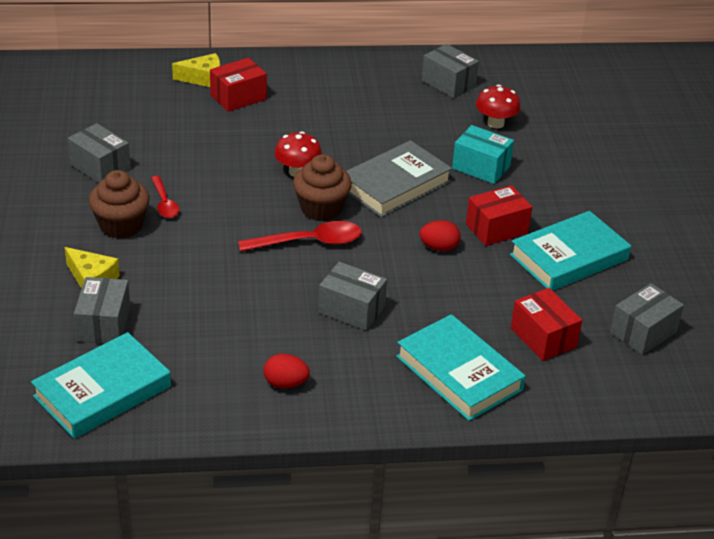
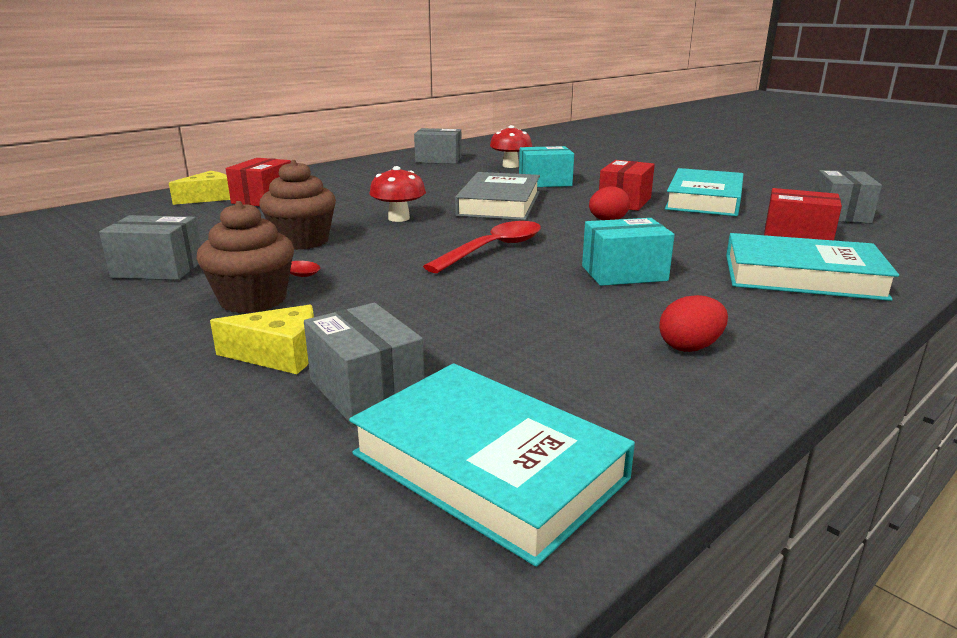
camera: 35 degrees left, 15 degrees down
(102, 391) = (488, 466): turquoise book -> turquoise book turned 60 degrees counterclockwise
(321, 208) = (463, 230): brown cupcake -> brown cupcake (302, 241)
(351, 309) = (624, 273): grey box -> turquoise box

